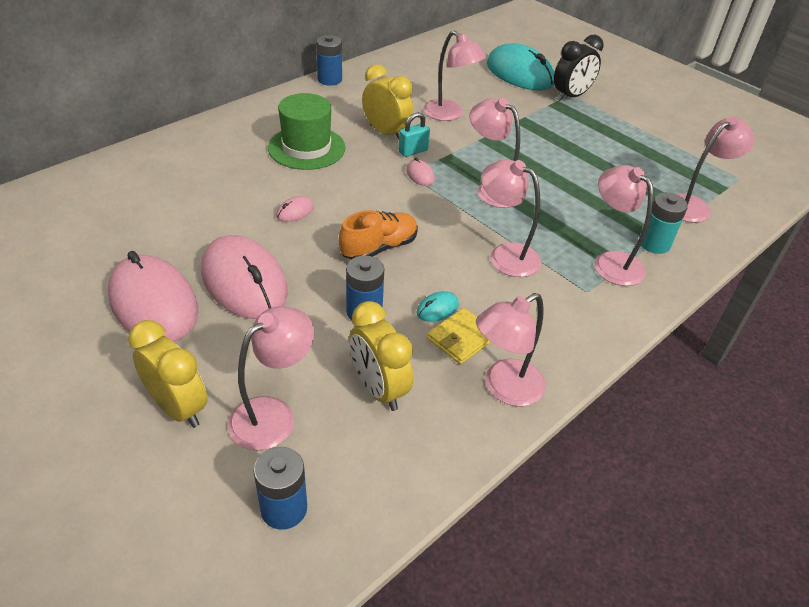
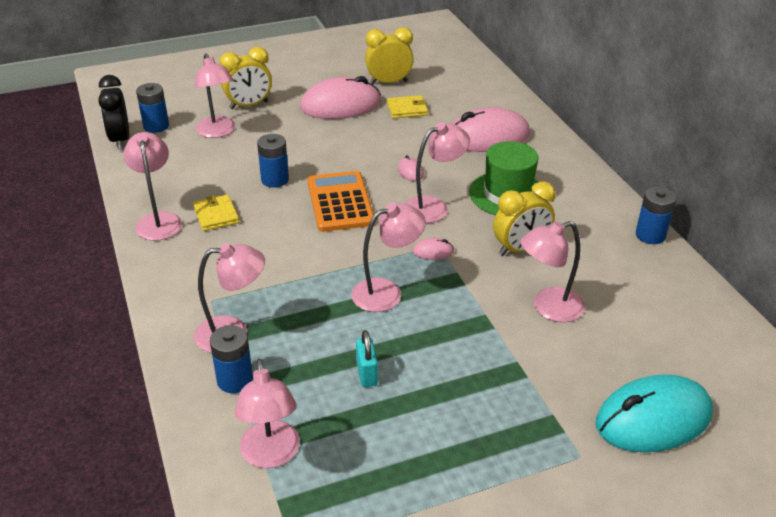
camera: 115 degrees right, 5 degrees down
(150, 241) = (407, 109): none -> yellow wallet
(244, 282) = (339, 138): pink mouse -> pink mouse (487, 137)
(378, 389) = (203, 170): yellow clock -> yellow clock (389, 82)
(379, 248) = (340, 202): orange shoe -> orange calculator
(413, 151) = (478, 258): turquoise padlock -> turquoise padlock (366, 373)
(437, 309) = (253, 212): turquoise mouse -> none
(505, 255) = (287, 267): pink lamp -> pink lamp (433, 207)
(571, 96) = (572, 452): black clock -> black clock (120, 140)
(654, 244) = (235, 380): turquoise battery -> blue battery

